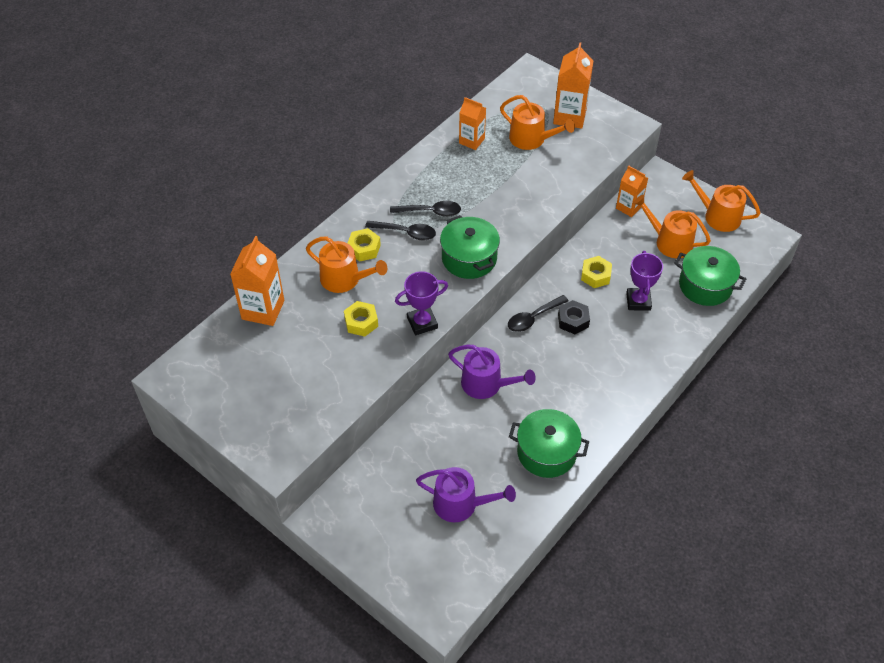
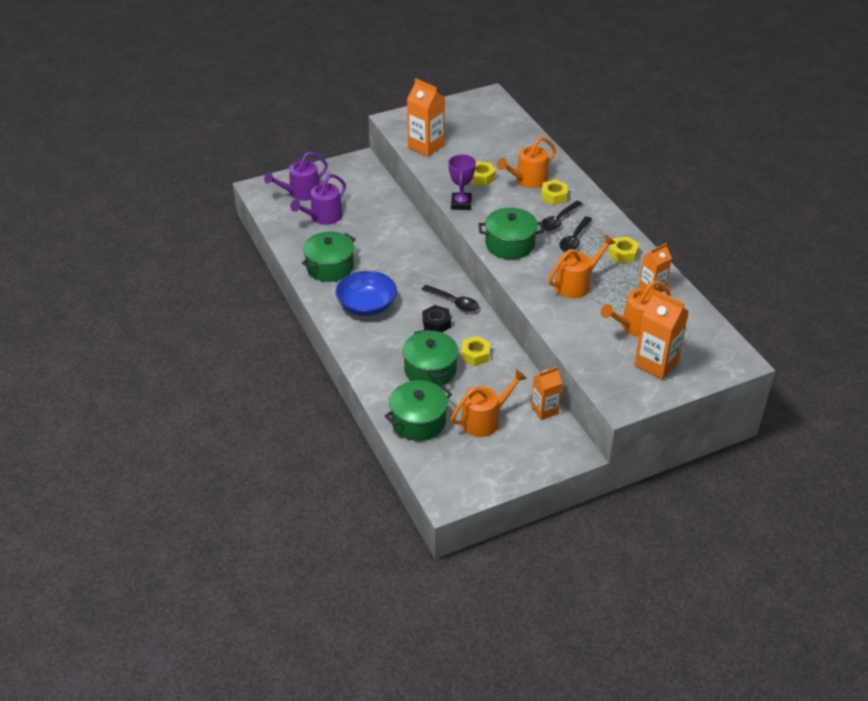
camera: 115 degrees right, 10 degrees down
(263, 310) = (522, 140): orange carton -> orange carton (426, 146)
(432, 171) = (623, 254): none -> yellow nut
(486, 384) = (409, 258): purple watering can -> purple watering can (301, 193)
(533, 318) = (454, 302): black spoon -> black spoon turned 135 degrees clockwise
(586, 389) = (367, 306): none -> blue bowl
(638, 301) = (430, 370): purple trophy -> green pot
(718, 216) = (496, 471): orange watering can -> orange watering can (576, 284)

